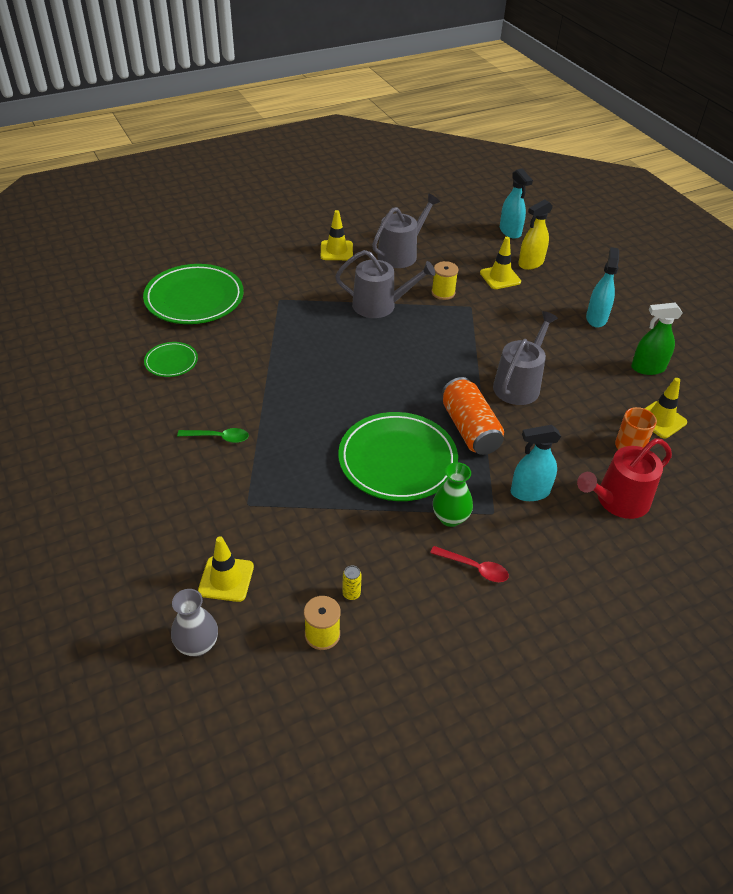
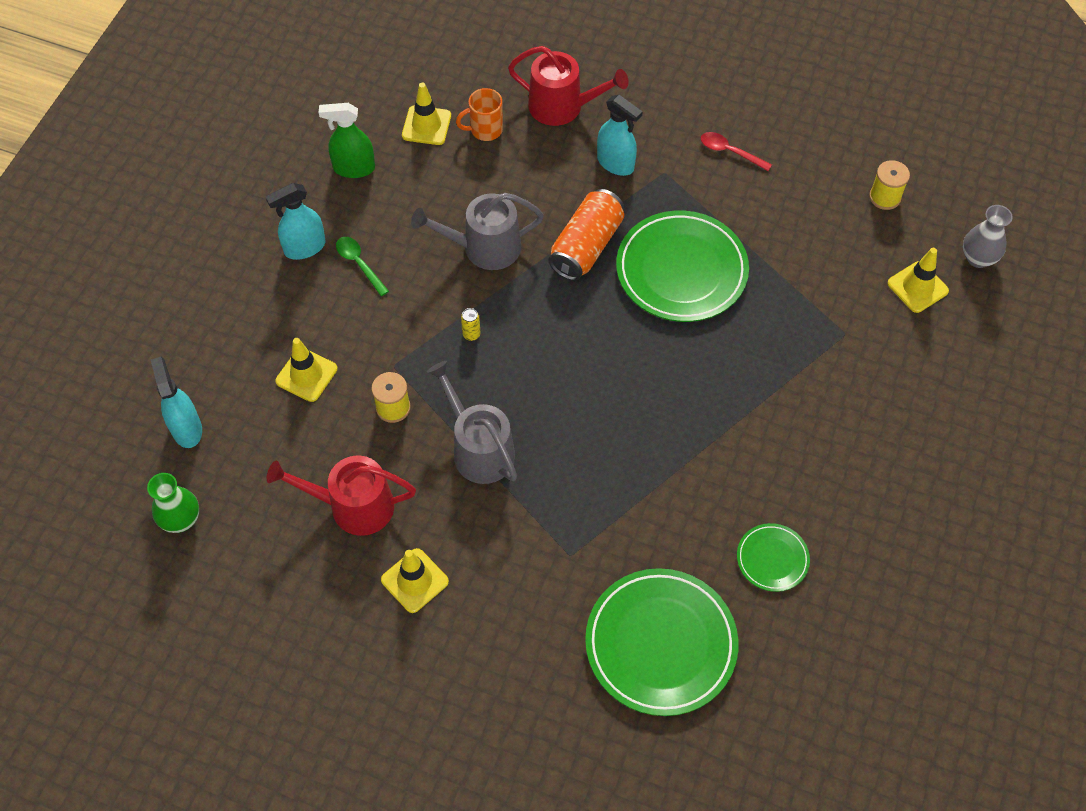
camera: 130 degrees left, 15 degrees up
(218, 437) = (809, 420): green spoon -> green spoon (359, 264)
(351, 594) = (836, 205): yellow can -> yellow can (471, 334)
(401, 254) = (353, 506): grey watering can -> red watering can
(450, 518) = (700, 195): green vase -> green vase (181, 519)
(474, 568) = (730, 152): red spoon -> red spoon turned 45 degrees counterclockwise
(510, 231) = (186, 429): turquoise spray bottle -> turquoise spray bottle turned 45 degrees counterclockwise
(530, 263) = (246, 364): yellow spray bottle -> none
(647, 368) = (354, 168): green spray bottle -> green spray bottle turned 135 degrees clockwise

